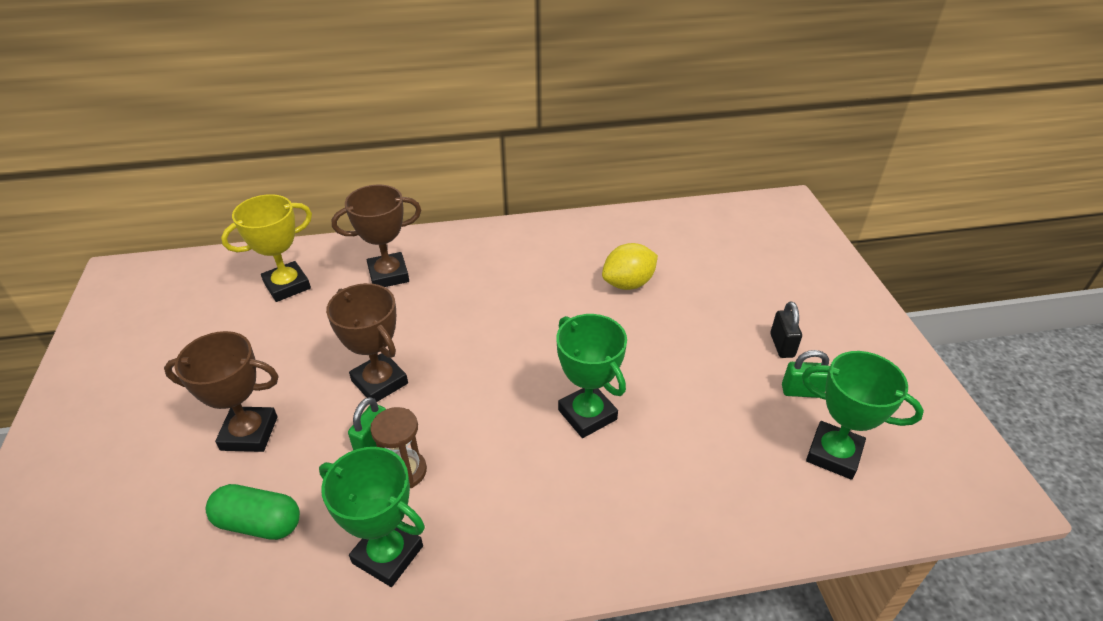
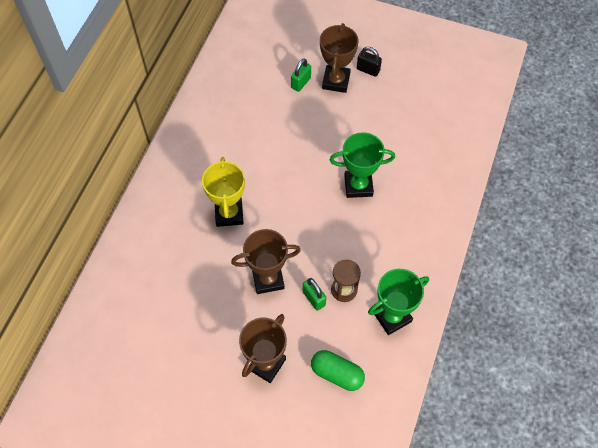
camera: 60 degrees left, 20 degrees up
(259, 523) = (337, 374): green capsule -> green capsule turned 75 degrees clockwise
(287, 286) = (134, 305): yellow trophy -> yellow trophy (229, 213)
(388, 275) = (168, 238): brown trophy -> brown trophy (336, 81)
(628, 283) = (271, 110): yellow lemon -> none
(801, 391) = (402, 83): green padlock -> green padlock (301, 83)
(833, 454) = (445, 97): green trophy -> none

